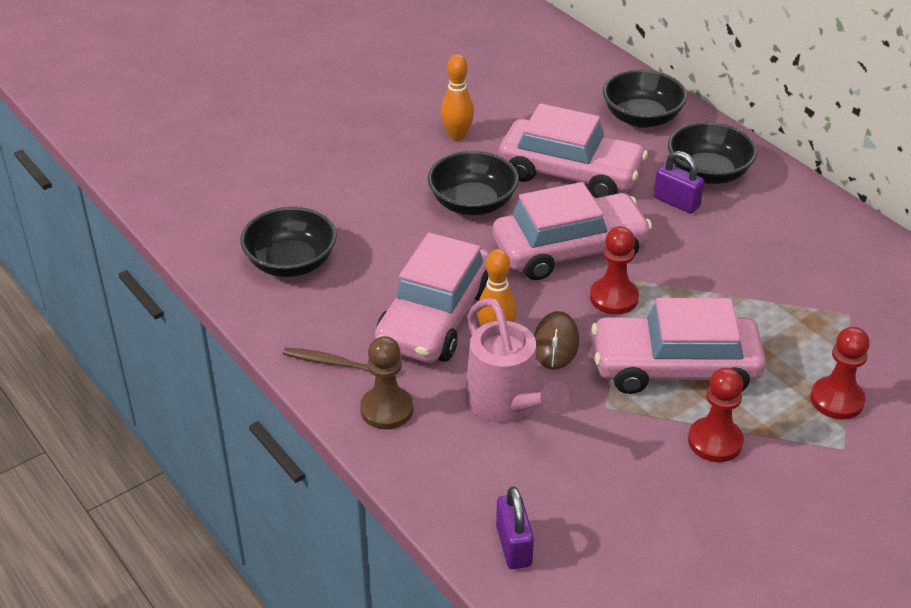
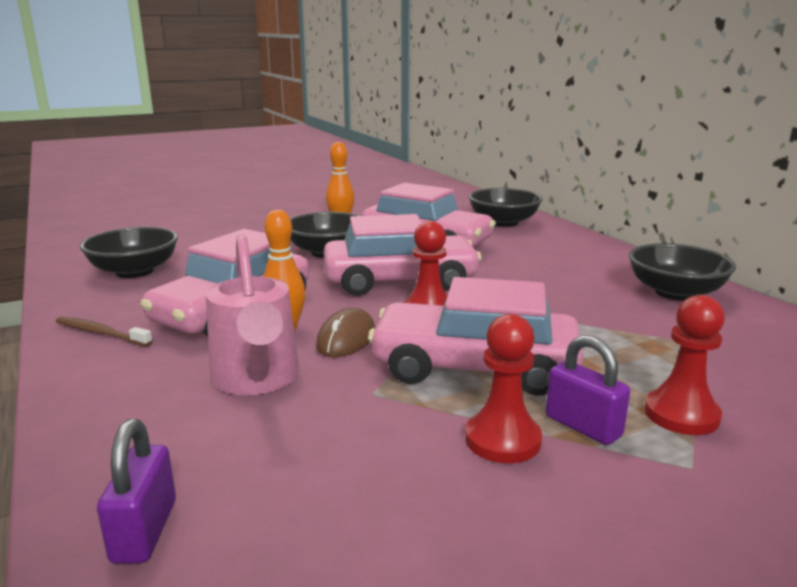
camera: 10 degrees right, 20 degrees down
(387, 409) = (117, 372): brown pawn -> none
(676, 202) = (518, 262): purple padlock -> purple padlock (583, 426)
(708, 173) = (554, 250): black bowl -> black bowl (675, 292)

